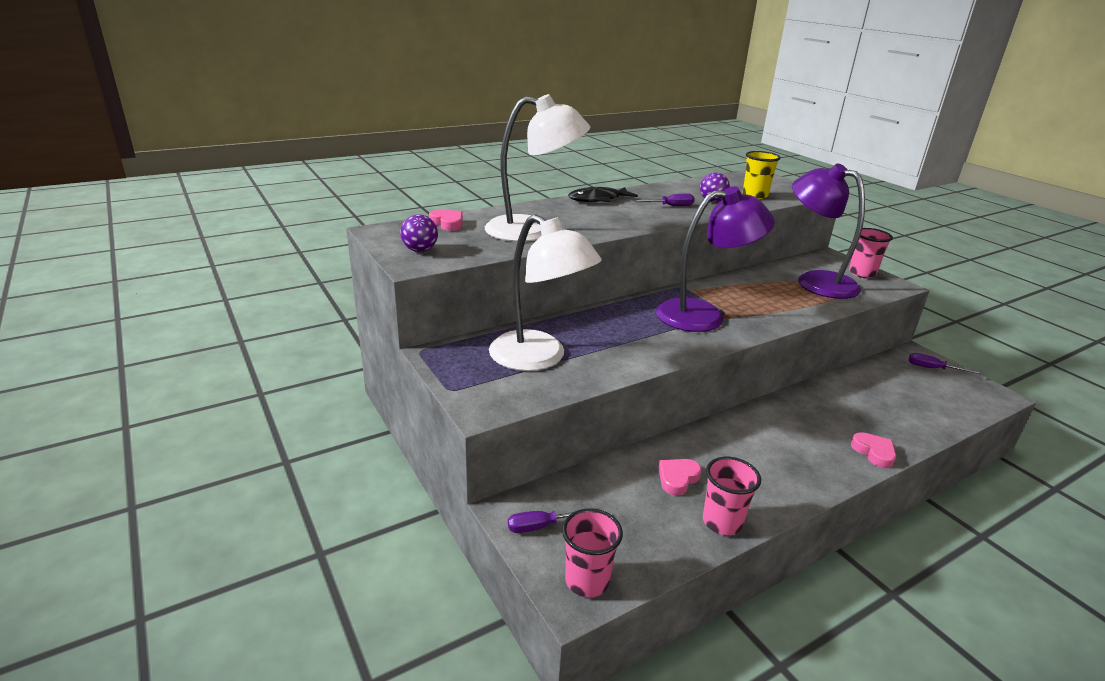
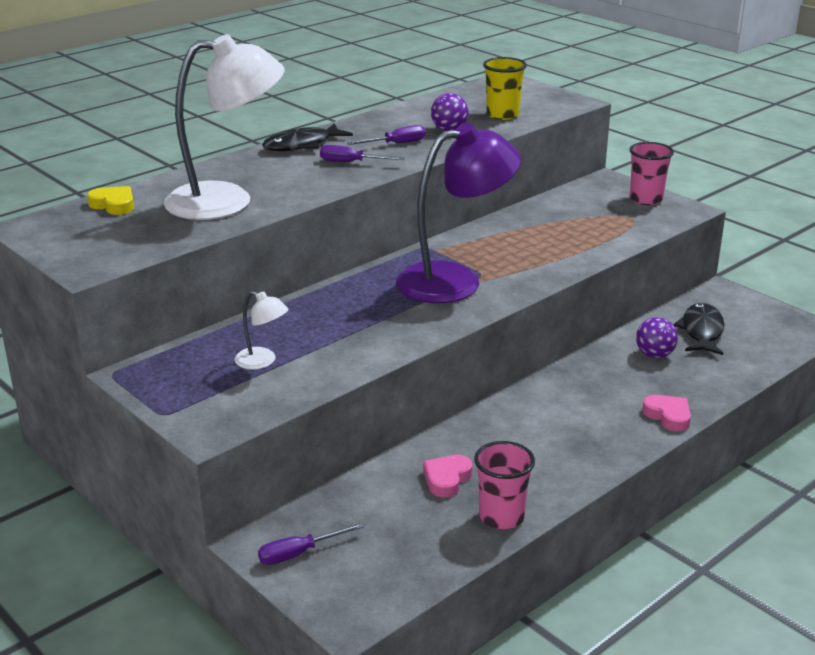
camera: 10 degrees left, 0 degrees up
(420, 250) = (90, 247): purple ball -> purple ball (654, 355)
(447, 223) = (114, 205): pink heart -> yellow heart
(539, 358) = (262, 361): white lamp -> white lamp, size x0.44
(587, 581) = (359, 599): pink cup -> none
(815, 281) = (589, 217): purple lamp -> none
(901, 384) = (701, 331): none -> black fish
(933, 369) = (740, 307): purple screwdriver -> purple screwdriver (351, 162)

